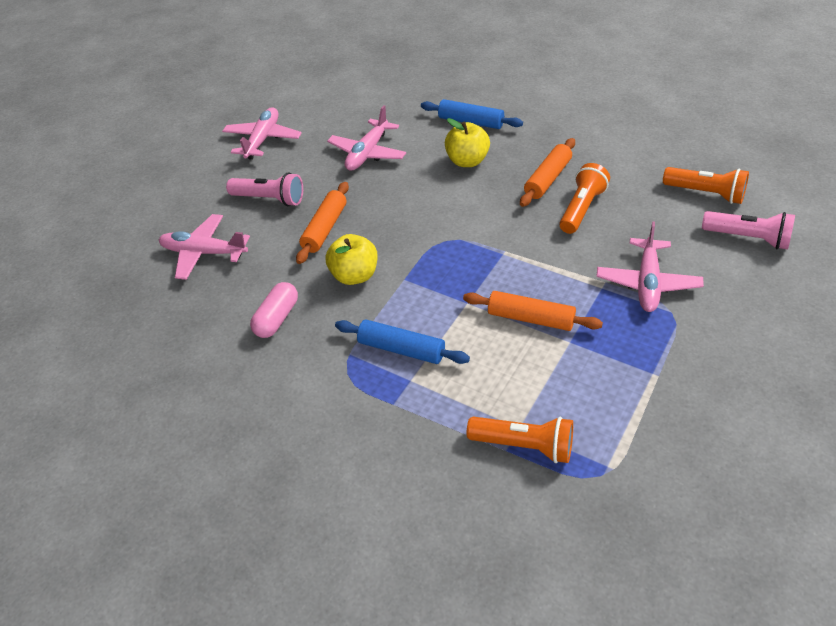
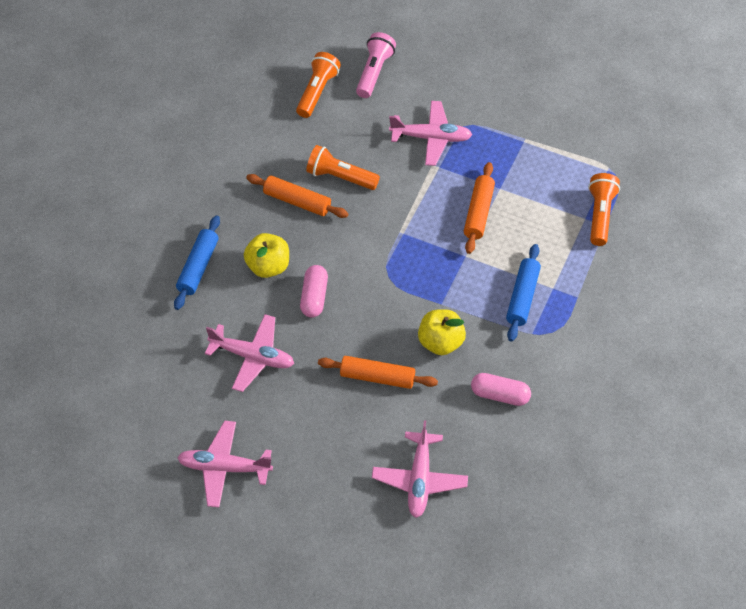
camera: 100 degrees left, 10 degrees up
(269, 199) = (333, 437): pink flashlight -> none
(427, 189) = (314, 297): none -> pink capsule

